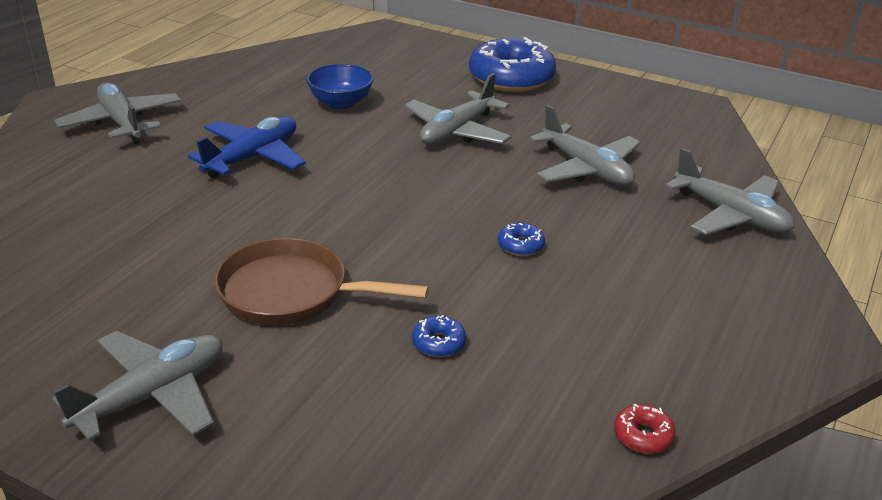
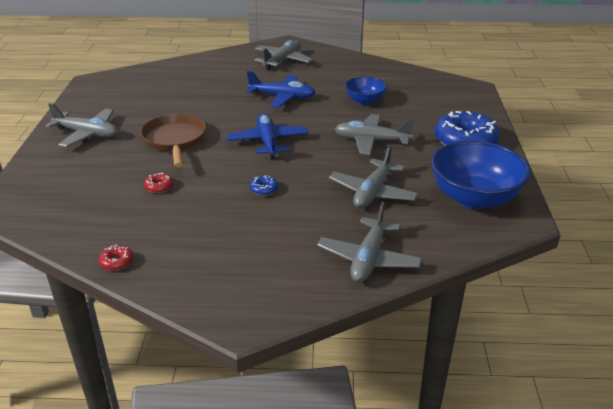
camera: 65 degrees right, 0 degrees up
(385, 207) = (268, 142): none -> blue plane
(438, 343) = (159, 187): blue donut -> red donut
(640, 115) = (474, 198): none -> blue bowl

